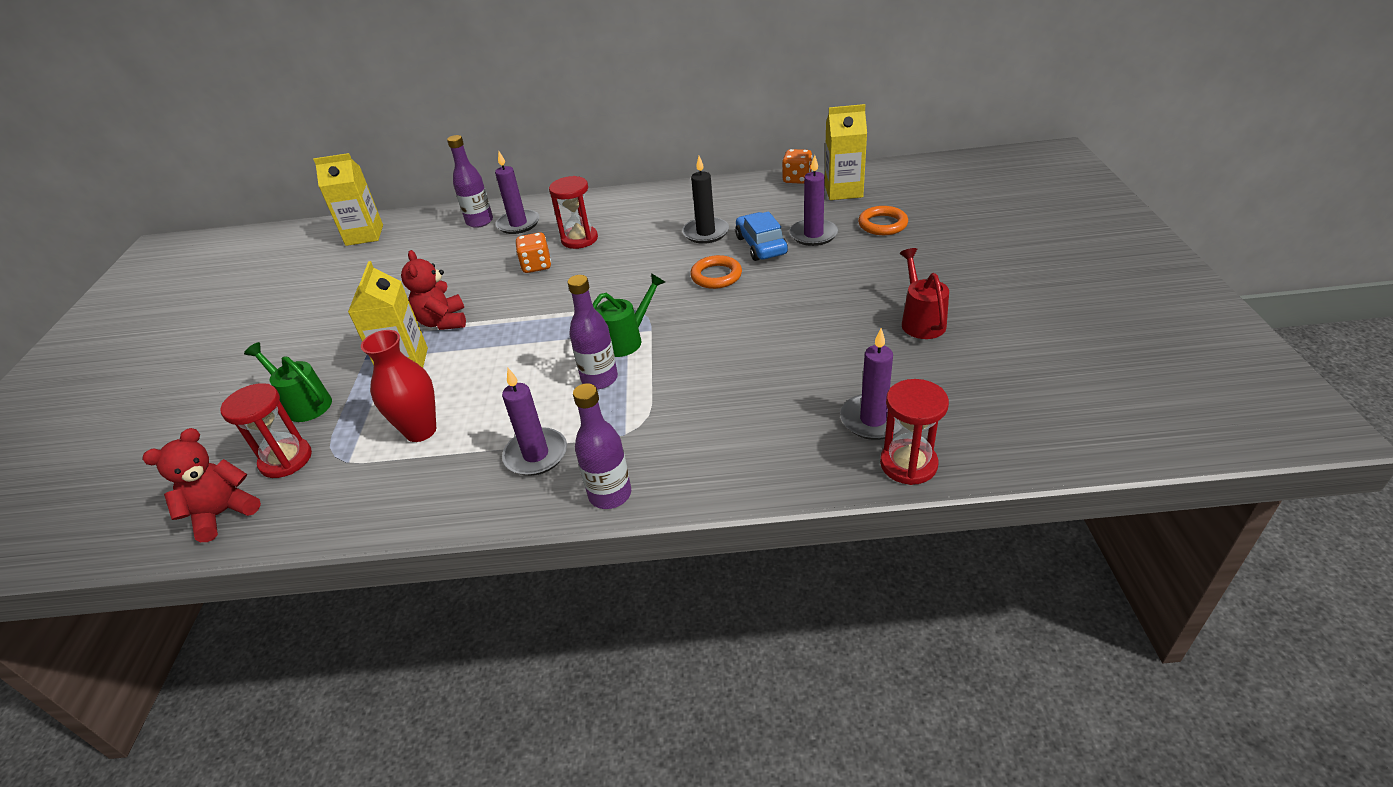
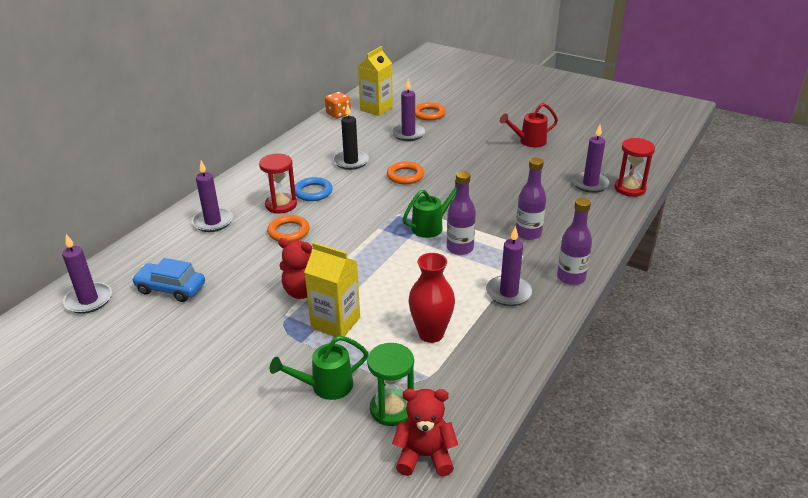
camera: 60 degrees left, 5 degrees down
(223, 513) = (424, 456): red teddy bear -> red teddy bear turned 105 degrees clockwise
(286, 460) = (392, 409): red hourglass -> green hourglass
(364, 235) = (88, 300): yellow carton -> purple candle
(479, 221) = (176, 237): purple bottle -> purple bottle (528, 233)
(536, 266) = (288, 231): orange dice -> orange ring
(621, 243) = (313, 192): none -> blue ring
(626, 340) = (431, 226): green watering can -> green watering can turned 60 degrees clockwise
(761, 245) = (394, 151): blue car -> blue car (171, 288)
(921, 321) = (529, 141): red watering can -> red watering can turned 45 degrees counterclockwise

